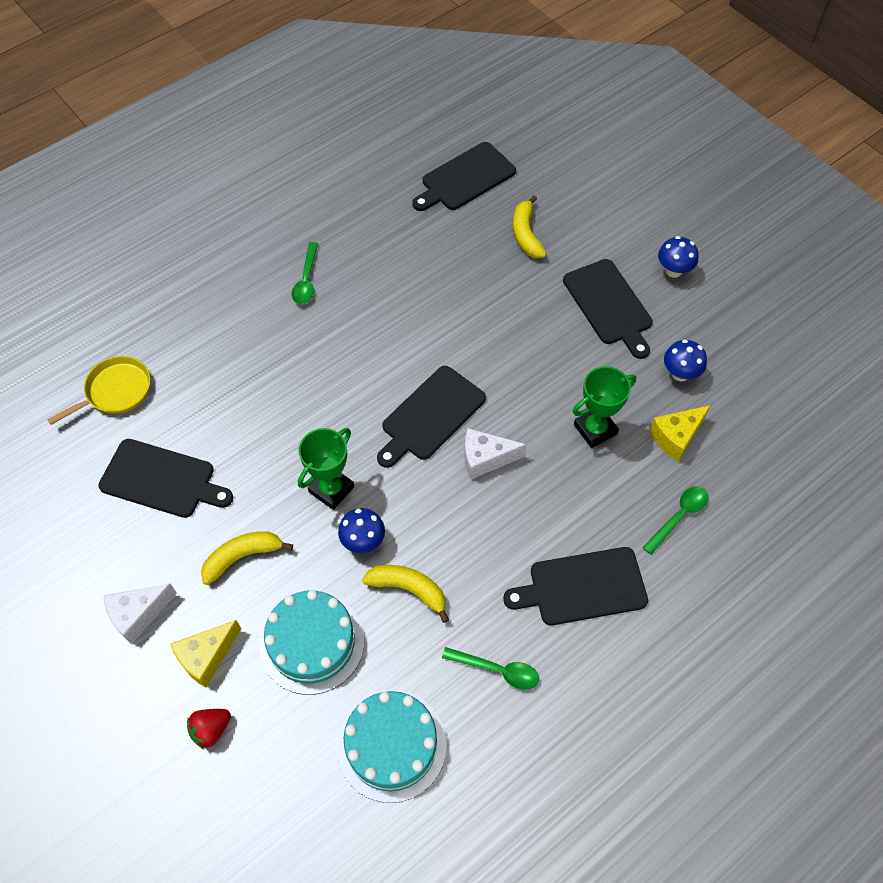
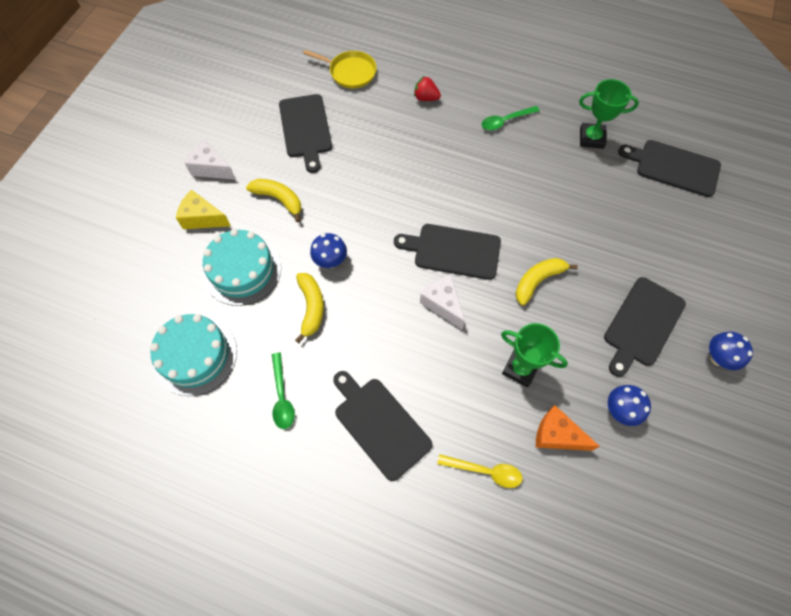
camera: 60 degrees right, 5 degrees up
(211, 730) = (157, 247): red strawberry -> red strawberry (426, 98)
(331, 489) = (357, 222): green trophy -> green trophy (591, 138)
(526, 234) = (658, 233): yellow banana -> yellow banana (537, 281)
(676, 437) = (557, 435): yellow cheese -> orange cheese
(679, 517) = (485, 471): green spoon -> yellow spoon

